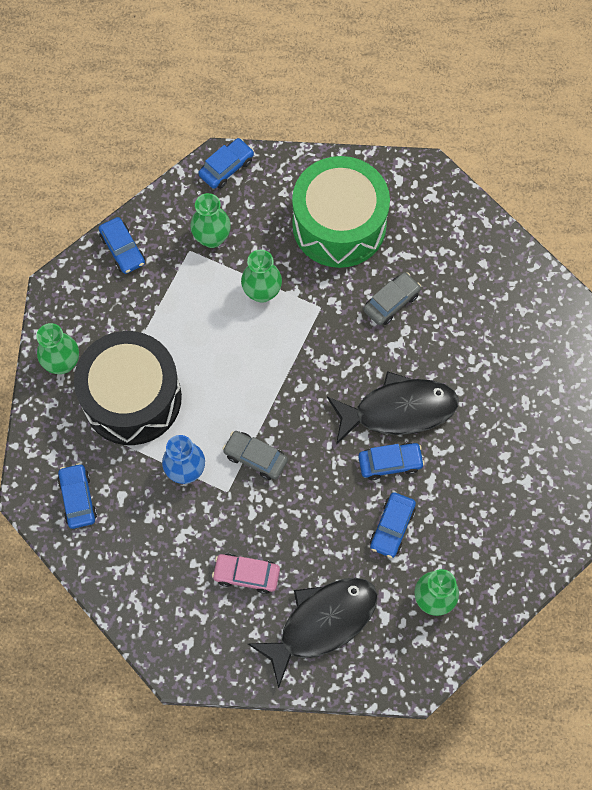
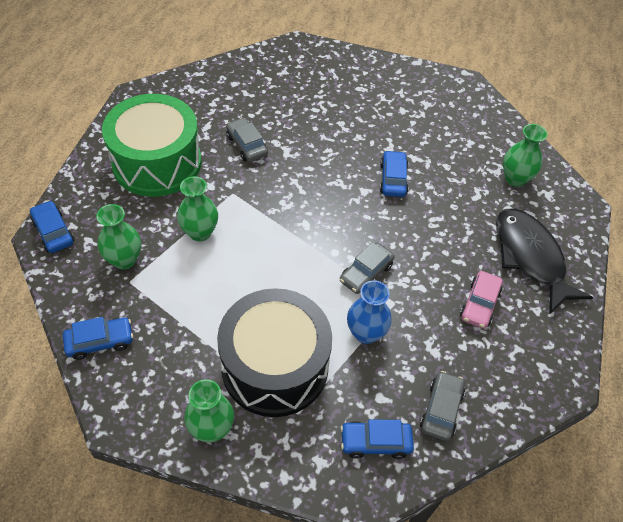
camera: 80 degrees left, 15 degrees down
(121, 551) = (441, 409): none -> grey car
(392, 527) = (450, 191): blue car -> none
(398, 410) = (347, 163): black fish -> none

